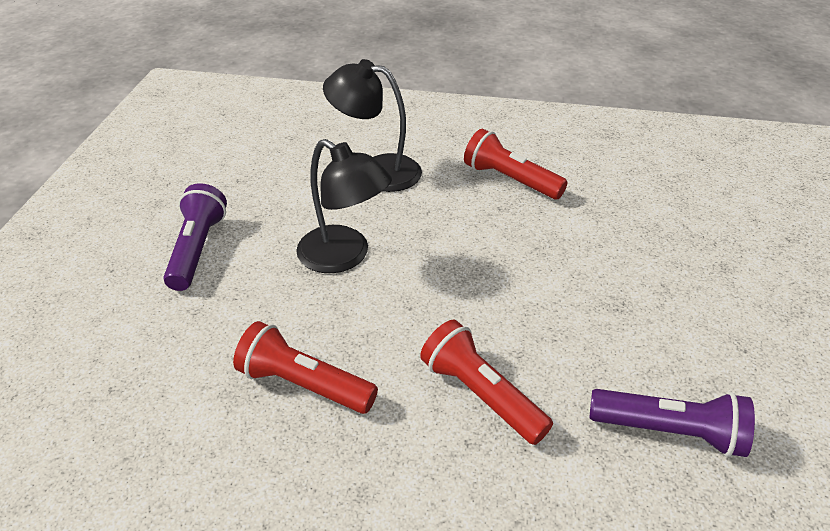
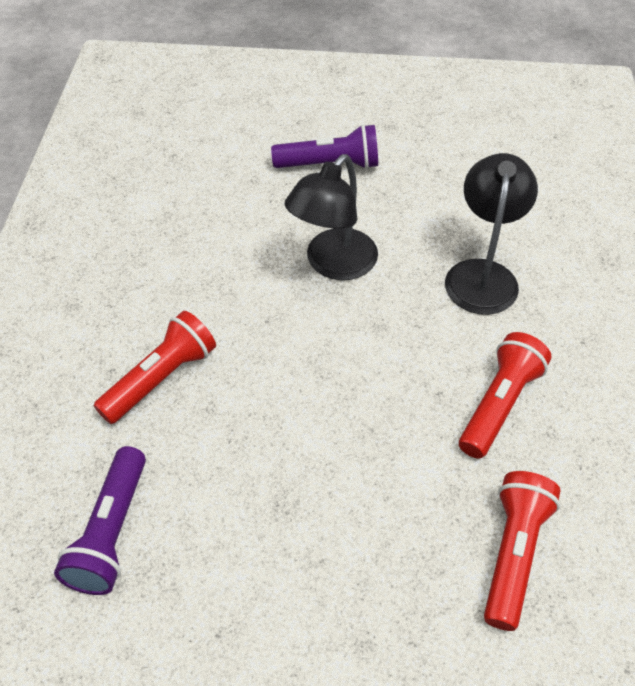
camera: 85 degrees right, 10 degrees up
(304, 384) = (175, 258): red flashlight -> red flashlight (513, 554)

